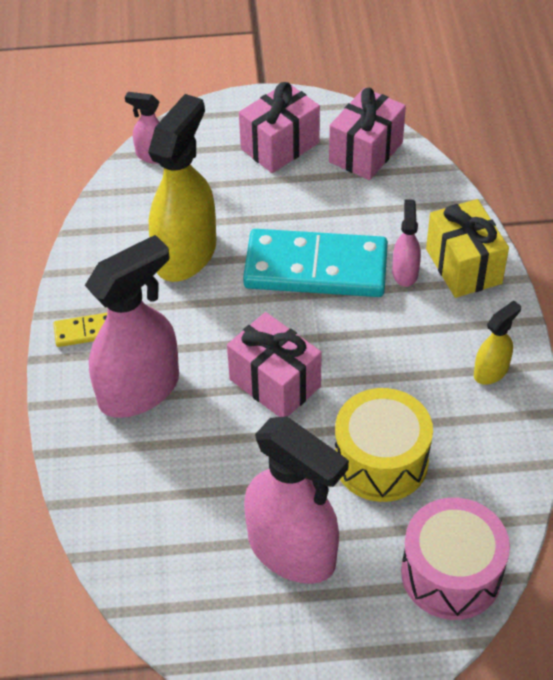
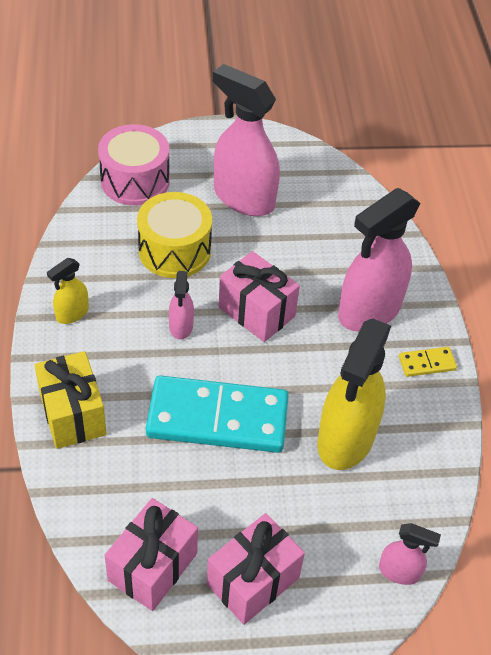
camera: 175 degrees right, 0 degrees up
(405, 272) = (131, 410): pink spray bottle -> pink spray bottle (181, 326)

